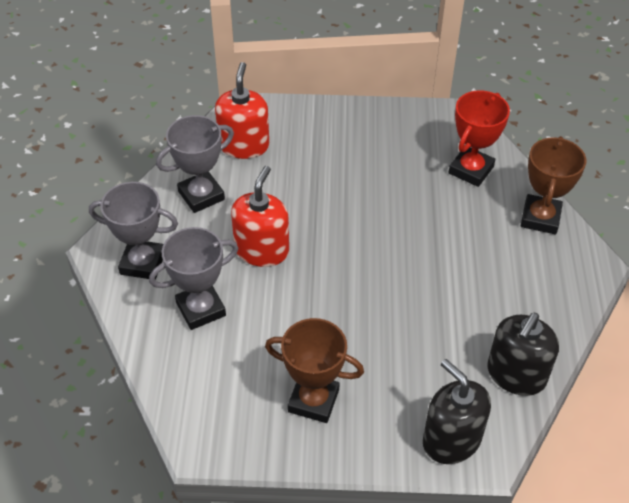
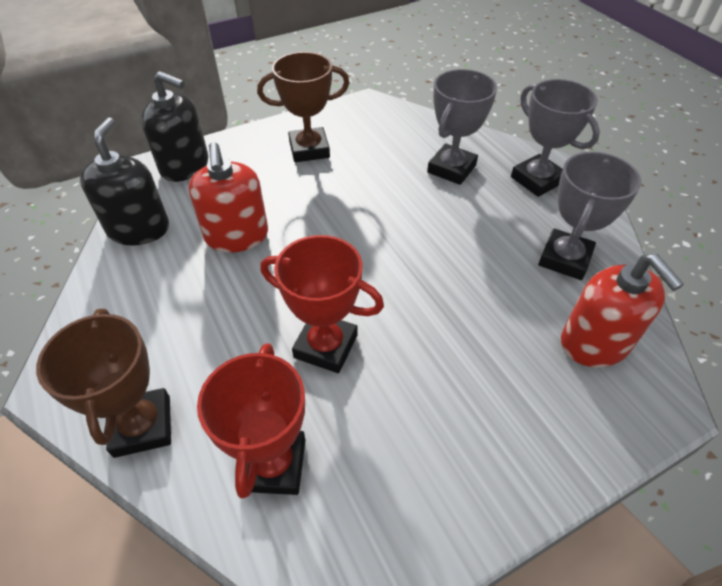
camera: 150 degrees right, 0 degrees up
(143, 263) = (537, 180): grey trophy -> grey trophy turned 75 degrees clockwise
(262, 250) = (450, 233): red soap dispenser -> red soap dispenser (237, 236)
(409, 213) = (326, 346): none -> red trophy

